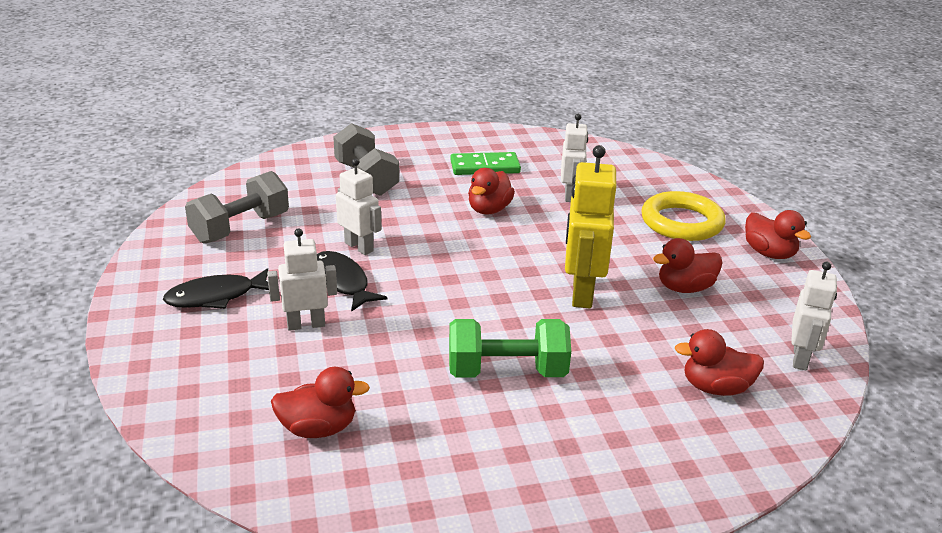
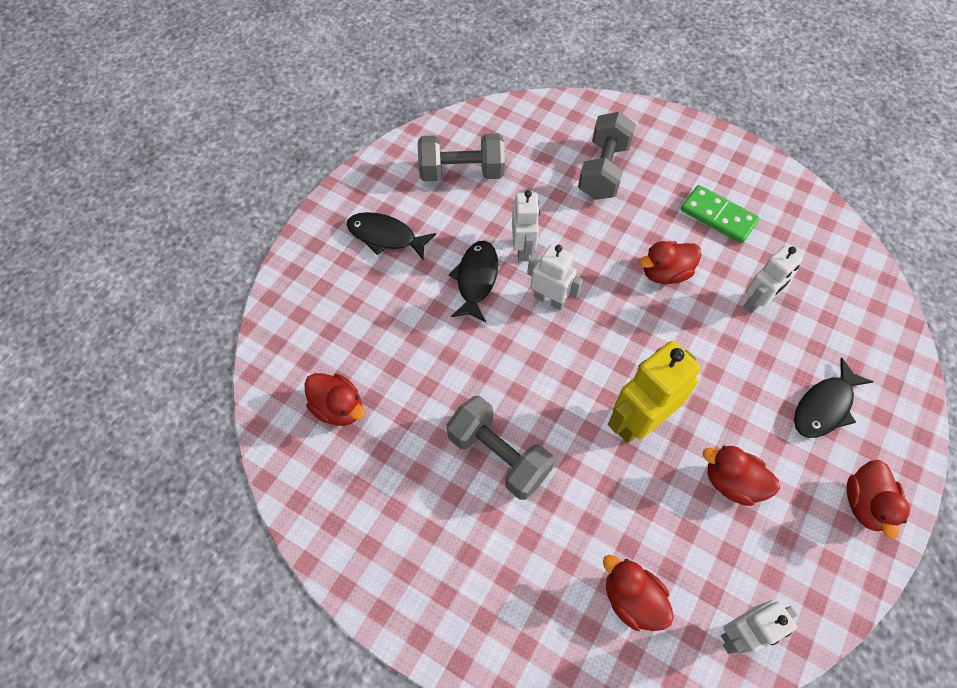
camera: 45 degrees right, 30 degrees up
(306, 324) = (415, 306): white robot -> white robot (549, 299)
(507, 372) = (498, 455): green dumbbell -> grey dumbbell
(681, 222) = (824, 406): yellow ring -> black fish

